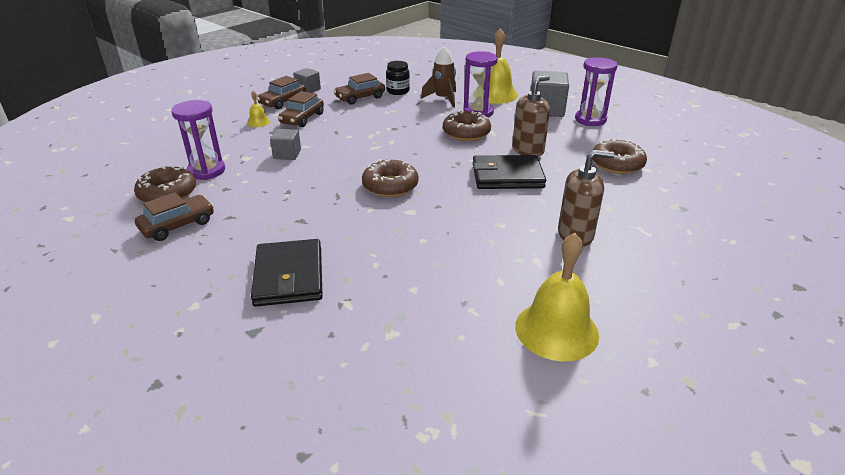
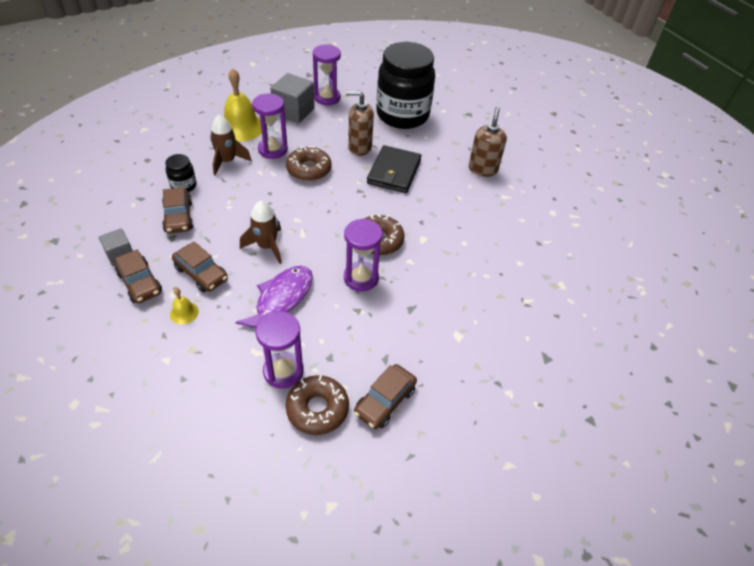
camera: 75 degrees left, 15 degrees up
(178, 225) = (385, 401): brown car -> brown car turned 120 degrees counterclockwise
(287, 154) = (281, 299): grey cube -> purple fish
(289, 276) = (487, 328): black wallet -> none
(331, 185) = (361, 278): none -> purple hourglass
(347, 136) = (267, 246): none -> brown rocket
(528, 150) = (359, 147): brown soap dispenser -> brown soap dispenser turned 60 degrees counterclockwise
(556, 330) = (571, 212): yellow bell -> none
(617, 164) = (402, 115): brown donut -> black jar

